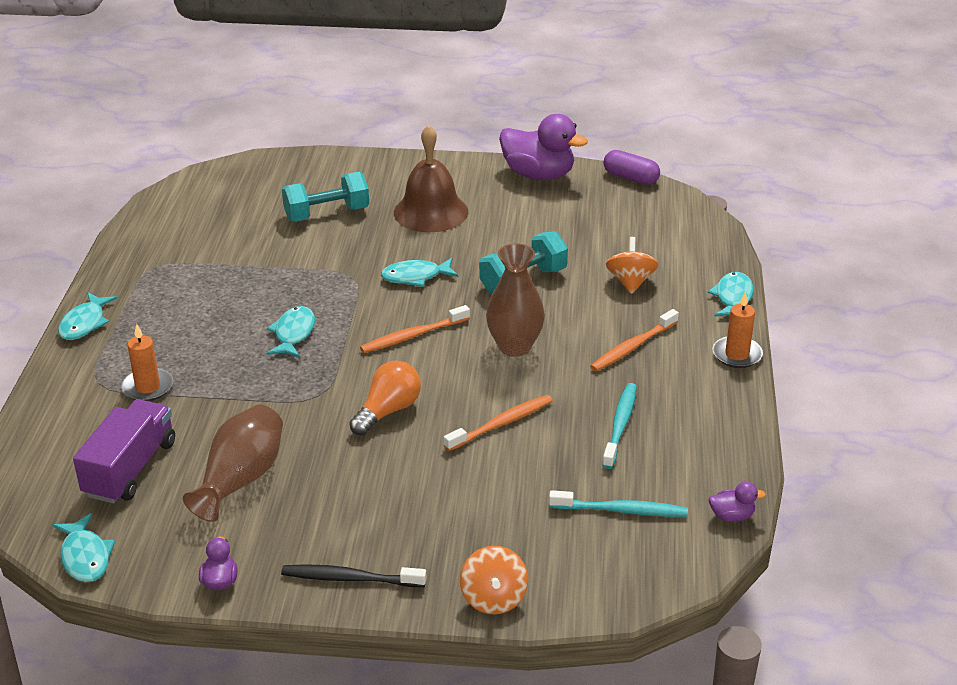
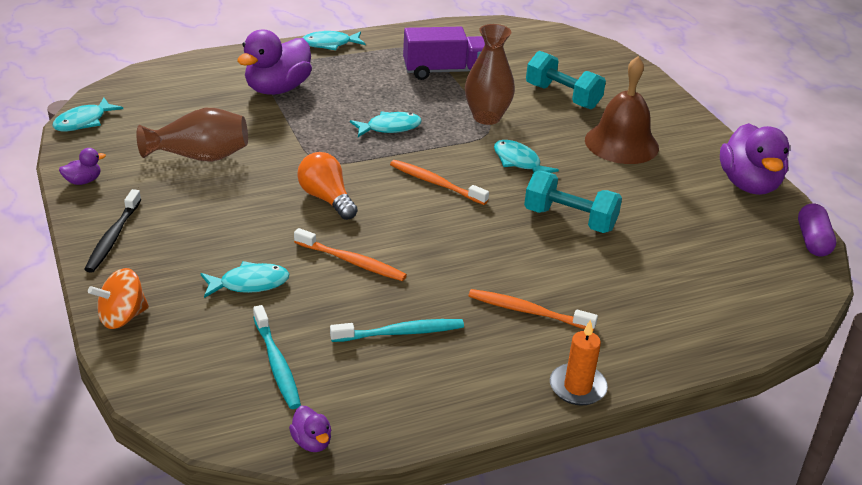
camera: 60 degrees right, 0 degrees up
(130, 469) = (183, 110): purple truck -> purple truck (445, 71)
(148, 387) = (277, 89): orange candle -> purple duck
(350, 578) = (113, 237): black toothbrush -> black toothbrush turned 150 degrees counterclockwise
(388, 411) = (326, 198): orange light bulb -> orange light bulb turned 135 degrees counterclockwise
(514, 346) = (467, 240): brown vase -> brown vase (486, 117)
(630, 282) = (632, 284): orange spinning top -> none
(733, 298) = (675, 362): turquoise fish -> turquoise fish (249, 284)

